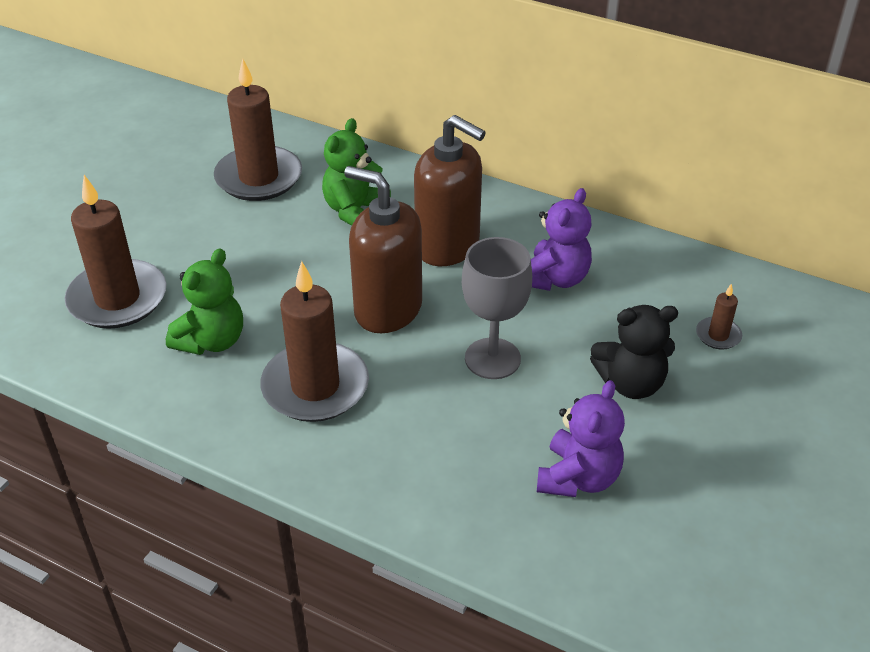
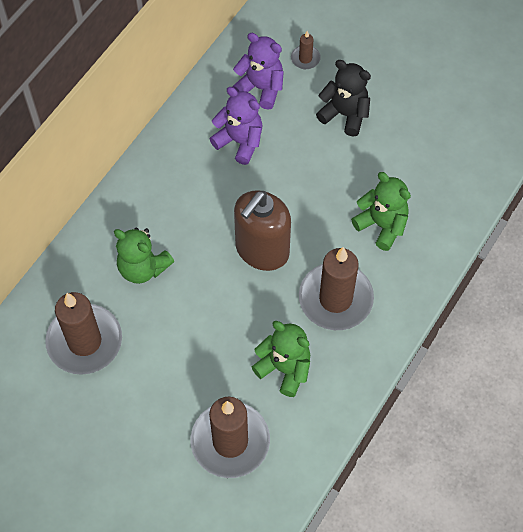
camera: 85 degrees left, 20 degrees up
(441, 433) = (382, 225): none -> green teddy bear
(448, 246) = (195, 205): brown soap dispenser -> none
(492, 358) = (316, 189): grey goblet -> none
(578, 478) = (420, 155): purple teddy bear -> purple teddy bear (261, 88)
(630, 383) = (345, 114): black teddy bear -> black teddy bear turned 60 degrees counterclockwise

